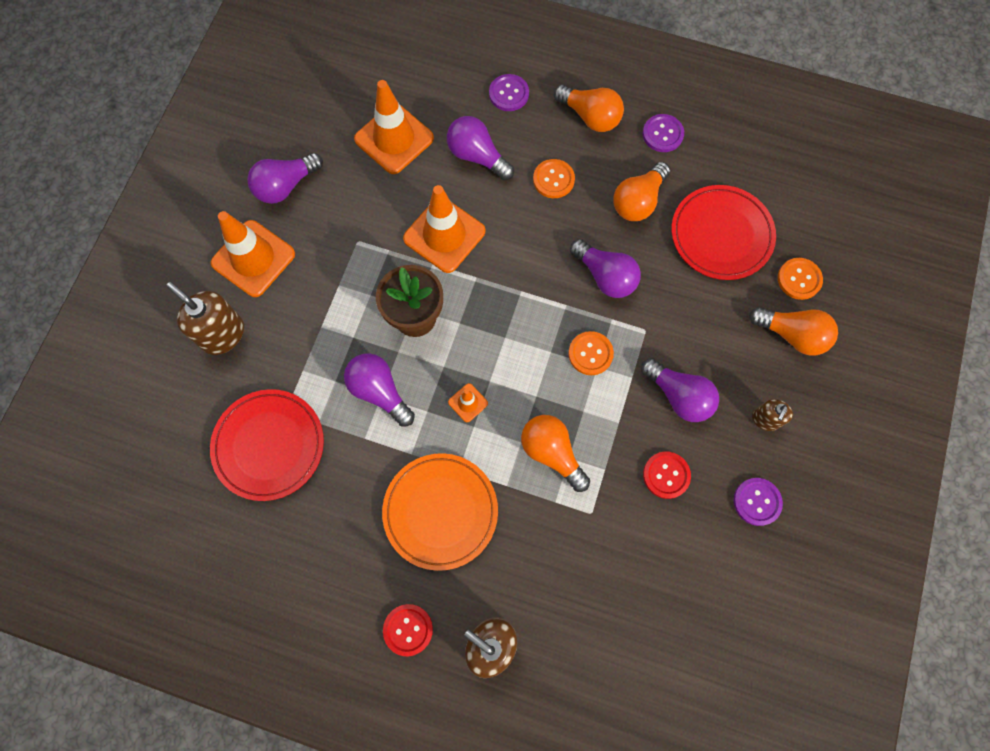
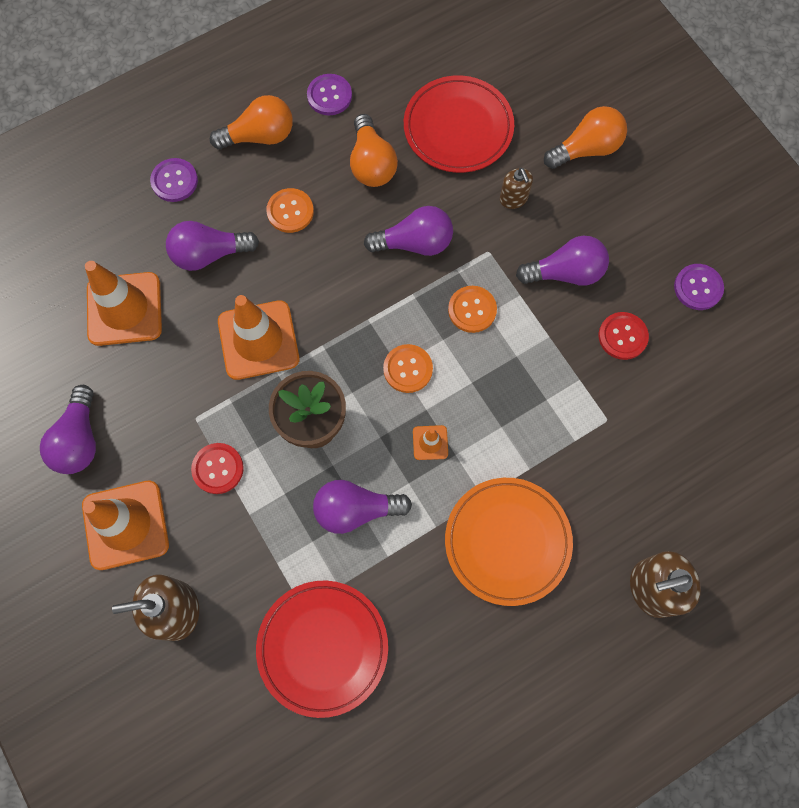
camera: 50 degrees left, 0 degrees up
(408, 629) = (588, 649): red button -> red button (218, 469)
(552, 452) = (531, 409): orange light bulb -> none
(765, 419) = (638, 226): brown soap dispenser -> brown soap dispenser (513, 198)
(799, 279) = (545, 105): orange button -> orange button (408, 369)

